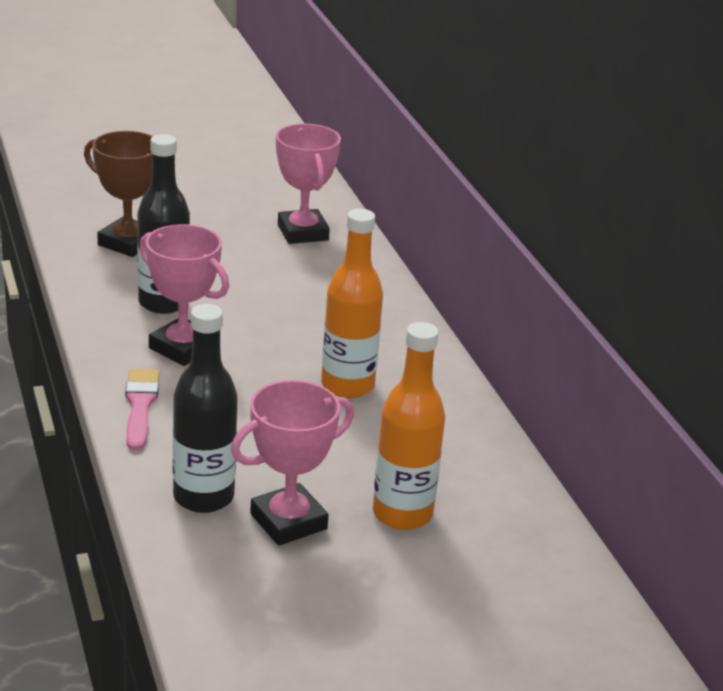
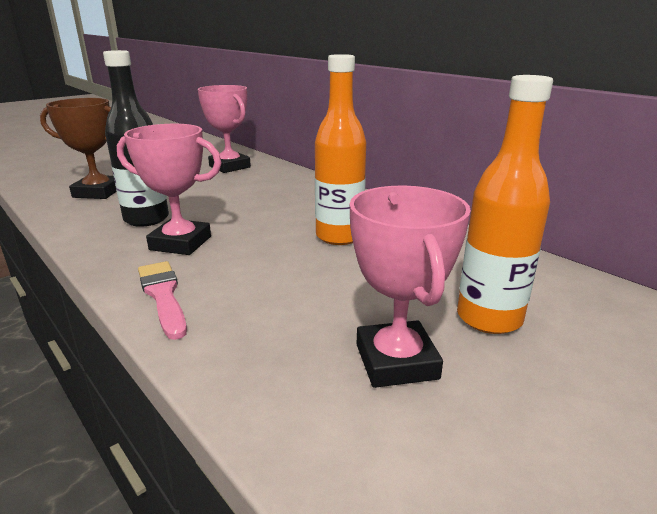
camera: 20 degrees left, 5 degrees down
(203, 497) = (286, 365): black bottle -> none
(288, 521) = (396, 361): pink trophy -> pink trophy turned 45 degrees counterclockwise

